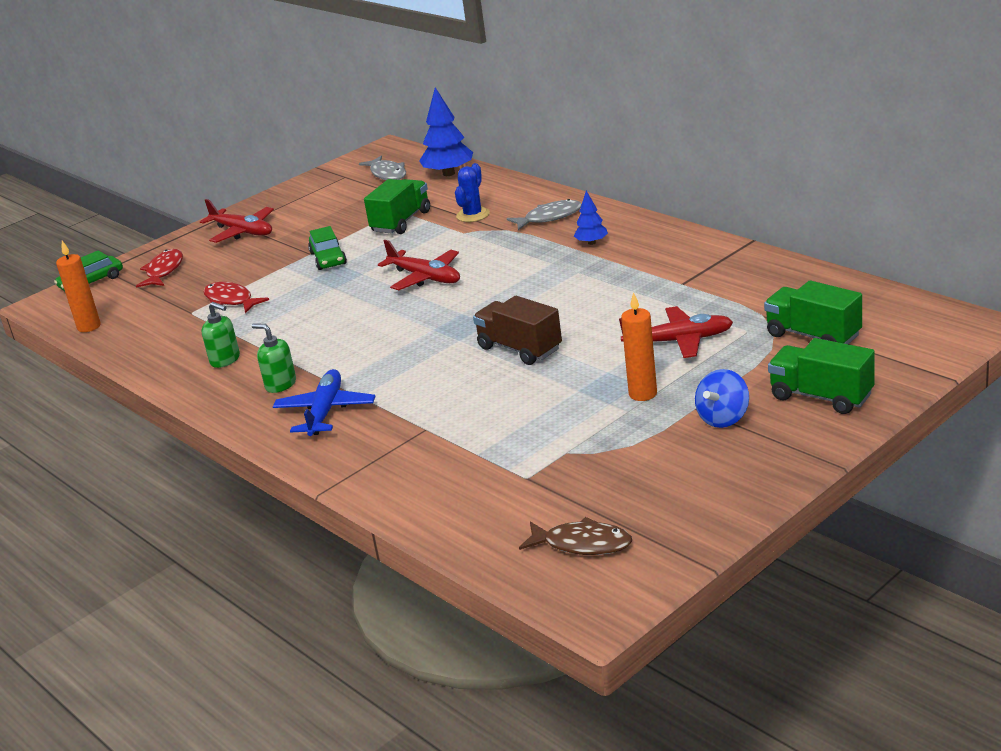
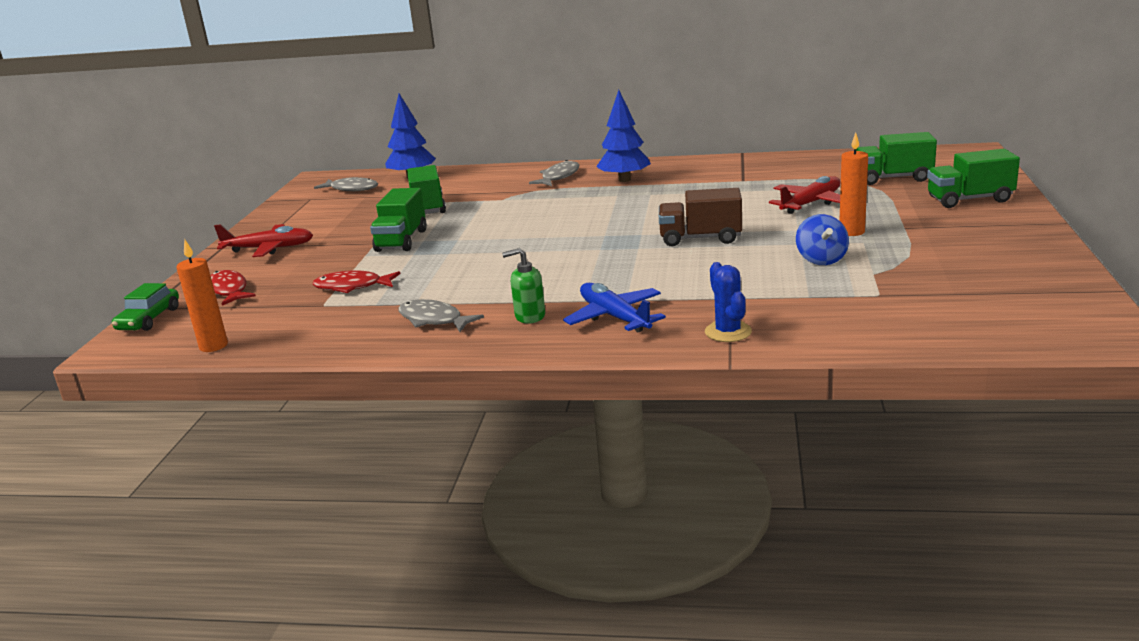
camera: 40 degrees left, 5 degrees down
(225, 360) = (433, 320): green soap dispenser -> grey fish
(328, 258) = (401, 241): green car -> green truck
(425, 277) = (523, 227): red plane -> none
(473, 215) = (487, 190): blue cactus -> blue cactus (728, 332)
(582, 544) = (1009, 311): brown fish -> none
(591, 243) = (624, 180): blue tree -> blue tree, size x1.80
(723, 418) = (936, 226): blue spinning top -> blue spinning top (821, 260)

